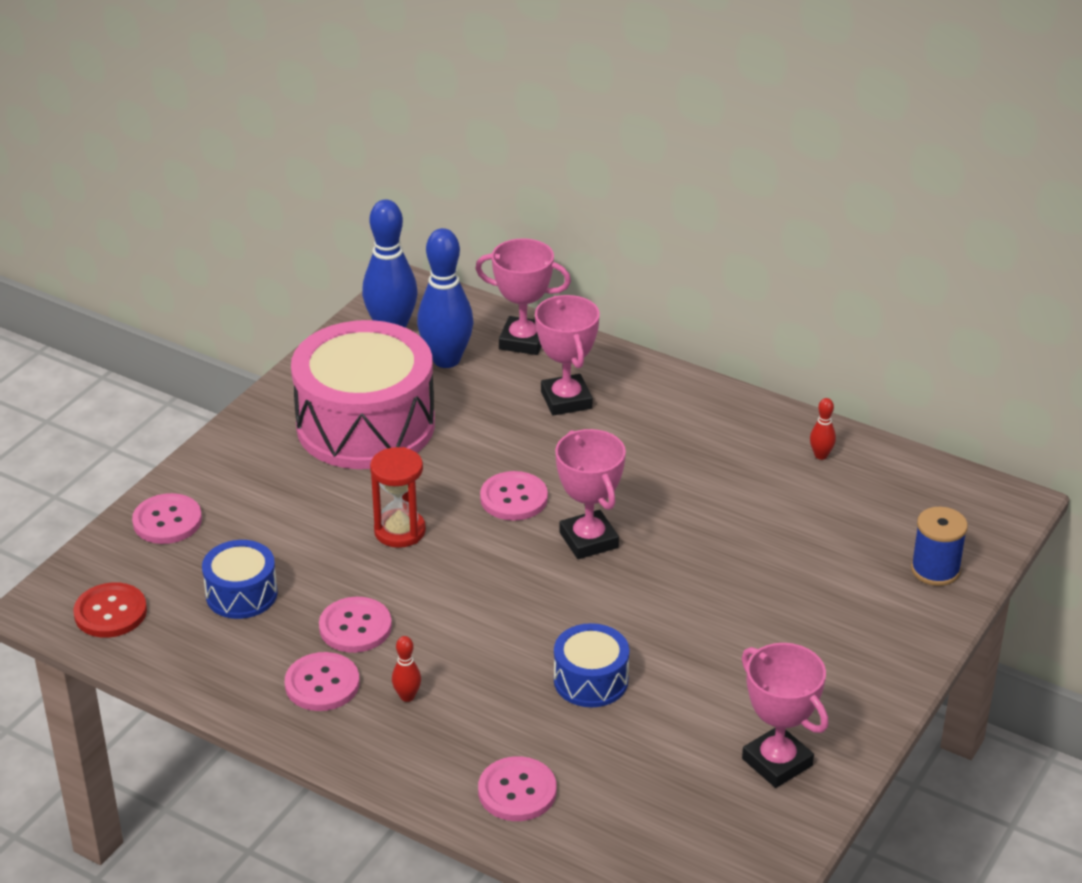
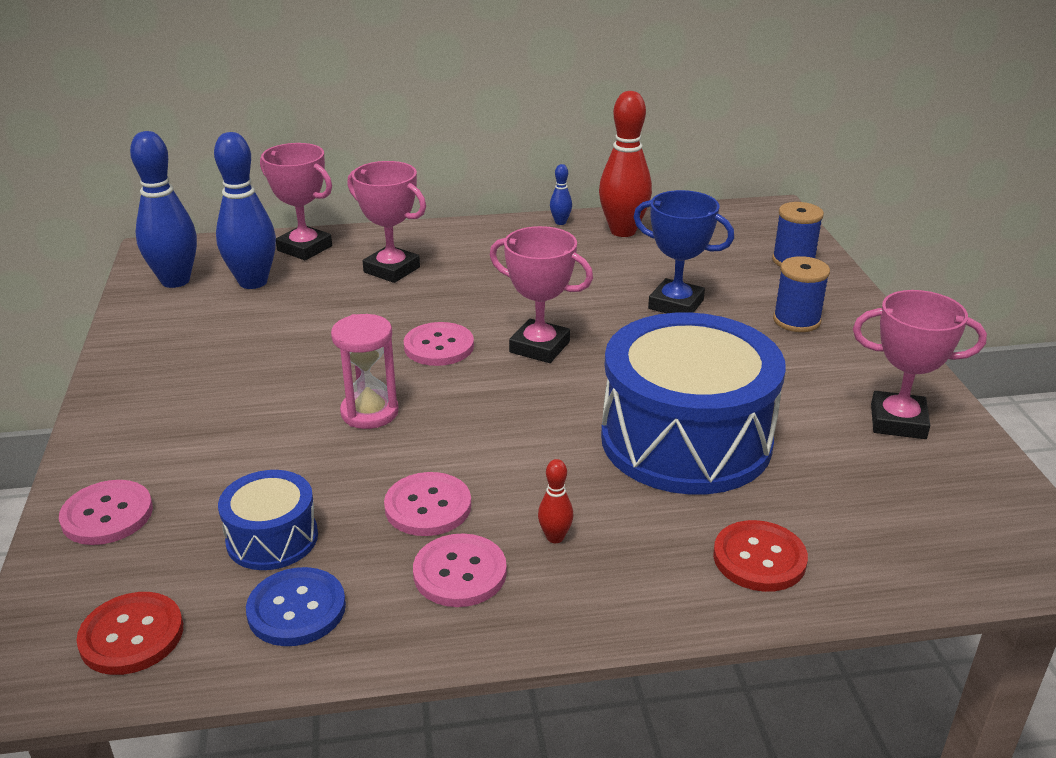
camera: 40 degrees left, 5 degrees down
(208, 650) = (296, 609): none -> blue button
(365, 425) = (234, 352): pink drum -> none
(400, 531) = (369, 412): red hourglass -> pink hourglass
(517, 791) = (759, 558): pink button -> red button
(523, 341) = (304, 248): pink trophy -> pink trophy turned 60 degrees clockwise
(591, 680) = (686, 440): blue drum -> blue drum, size x2.13
(756, 559) = (676, 304): none -> blue trophy
(776, 416) = (560, 222): none -> blue bowling pin
(821, 455) = (623, 231): red bowling pin -> red bowling pin, size x2.28
(838, 630) = (796, 320): none -> blue spool

